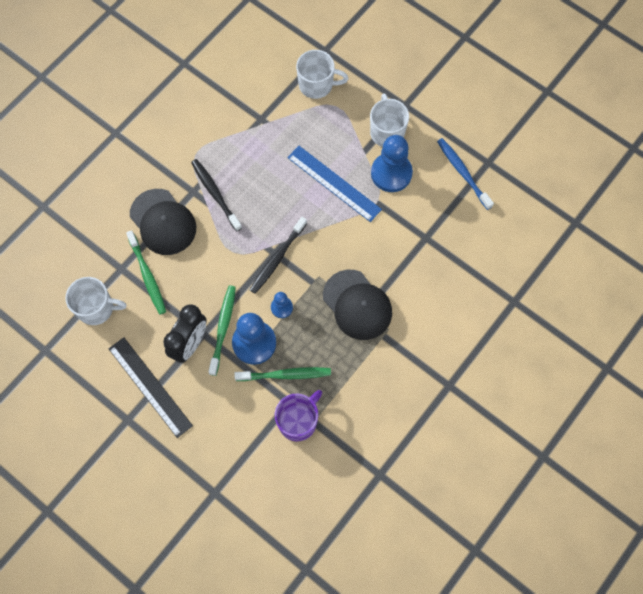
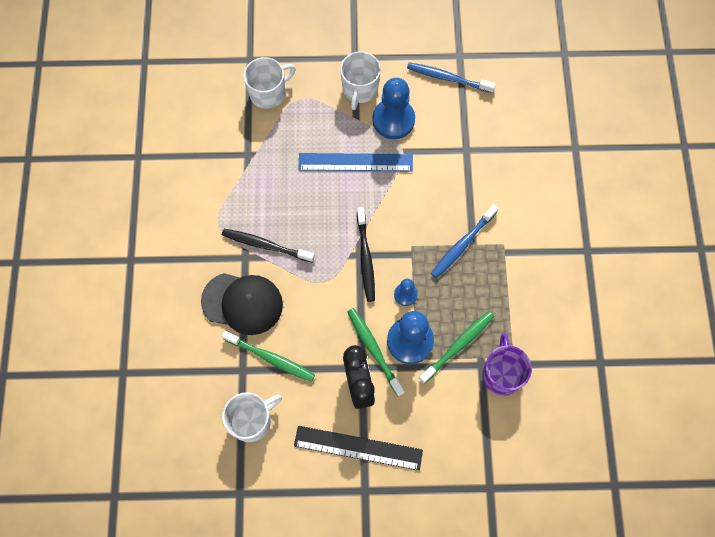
camera: 40 degrees left, 0 degrees up
(357, 305) = (462, 244): black cap -> blue toothbrush
(387, 131) = (359, 89): white mug -> white mug turned 120 degrees counterclockwise

